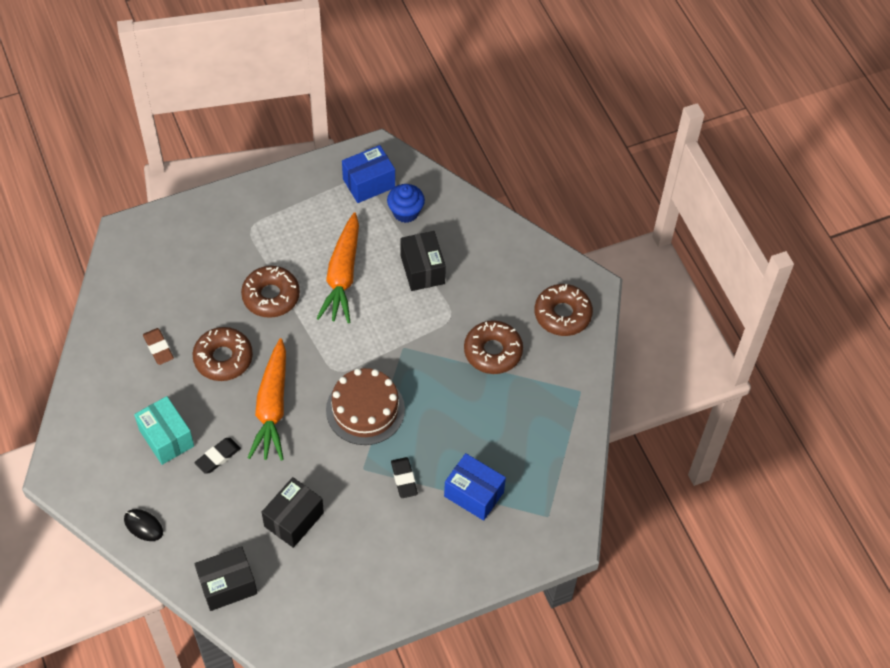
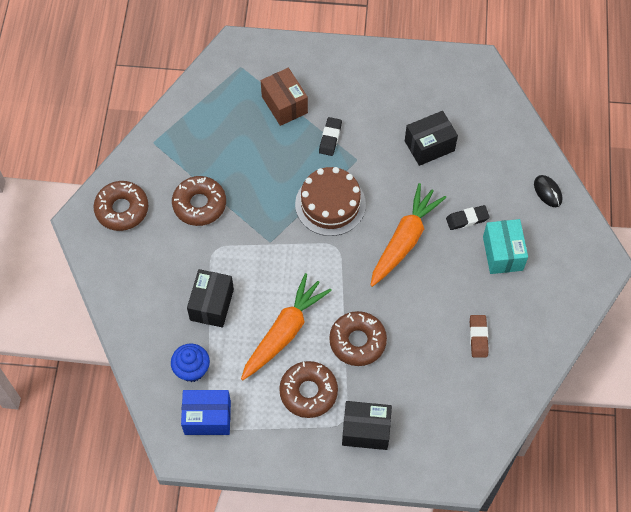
camera: 150 degrees left, 5 degrees up
(223, 358) = (426, 301): brown donut -> brown donut (308, 392)
(227, 585) = (500, 122): black box -> black box (366, 430)
(474, 494) = (284, 104): blue box -> brown box

